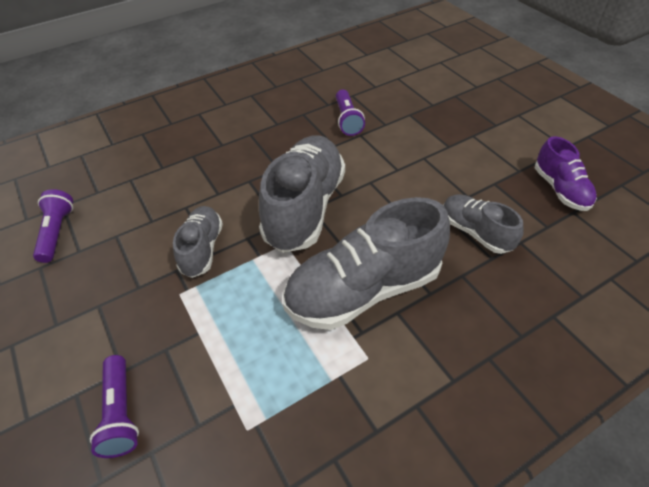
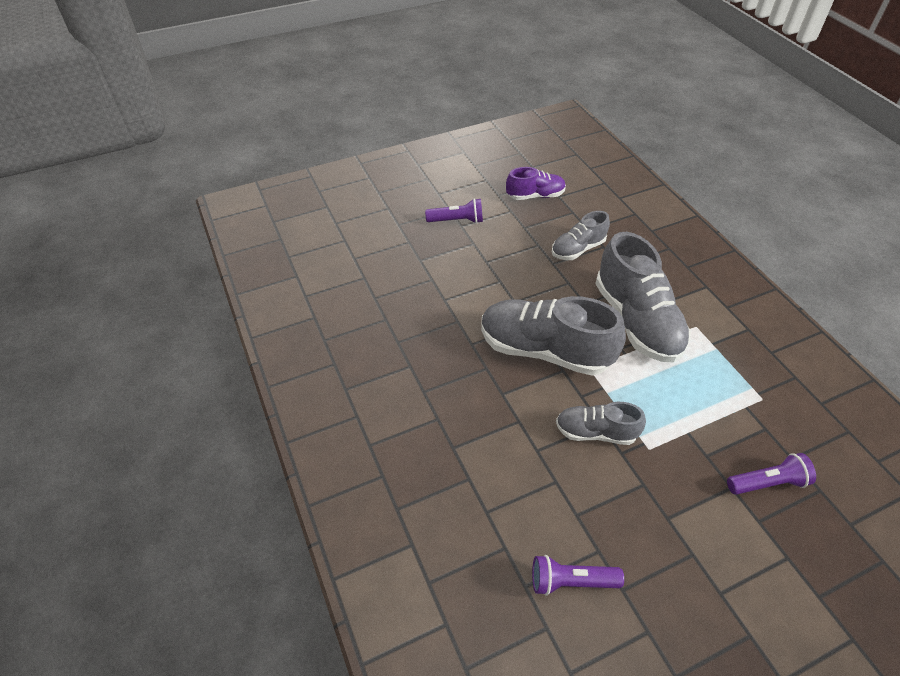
camera: 85 degrees left, 0 degrees up
(347, 120) = (419, 306): purple flashlight -> purple flashlight (457, 220)

